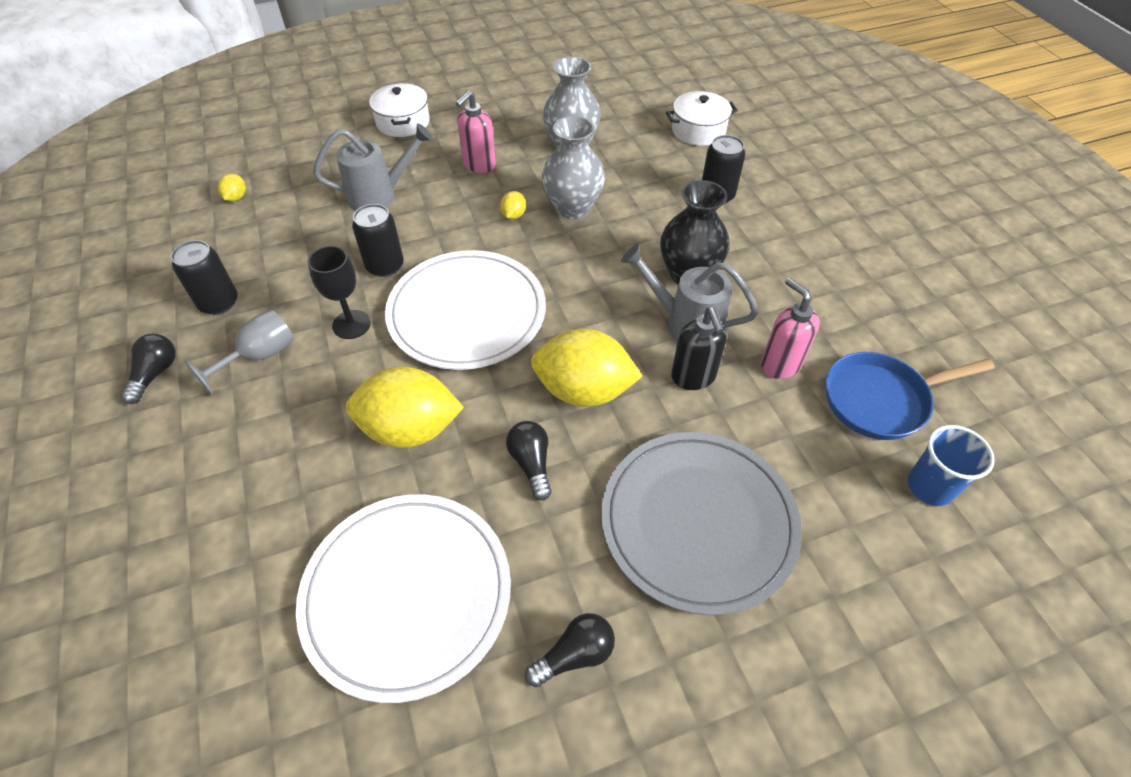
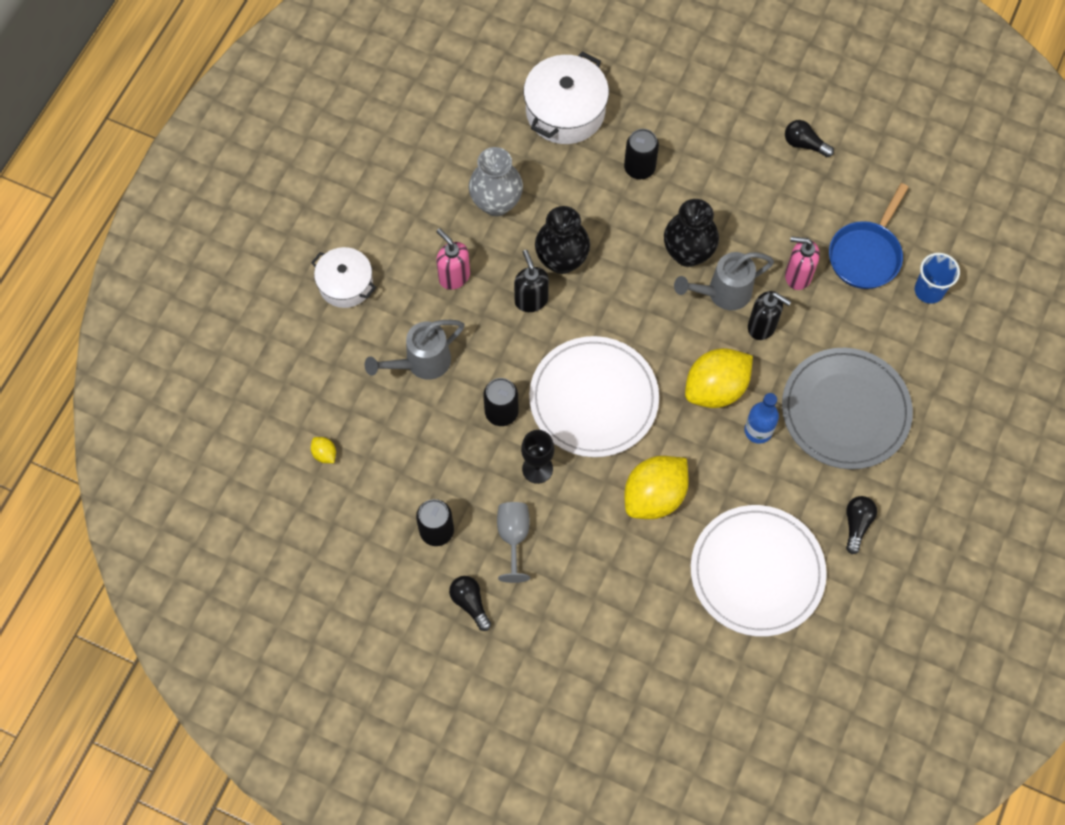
camera: 45 degrees left, 15 degrees up
(379, 195) = (421, 363): grey watering can -> grey watering can turned 150 degrees counterclockwise
(479, 165) = (454, 276): pink soap dispenser -> pink soap dispenser turned 150 degrees clockwise
(513, 215) = (531, 300): yellow lemon -> black soap dispenser
(531, 463) = (737, 455): black light bulb -> black light bulb (804, 144)
(573, 208) = (561, 260): grey vase -> black vase
(580, 460) = (758, 431): none -> blue bottle
(698, 130) = (565, 111): white pot -> white pot, size x1.53

